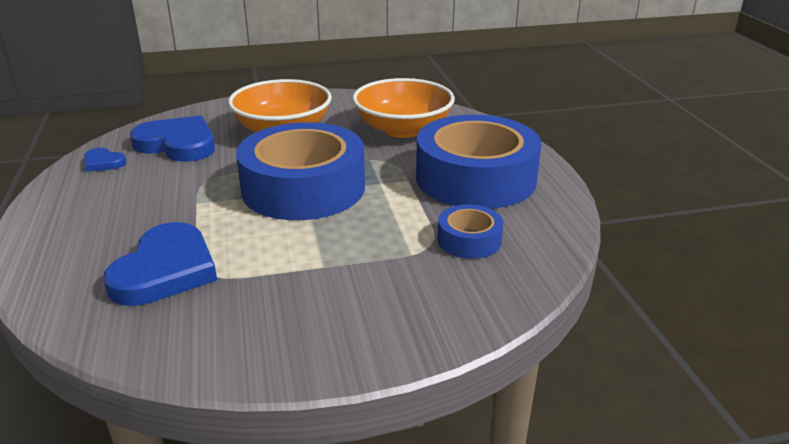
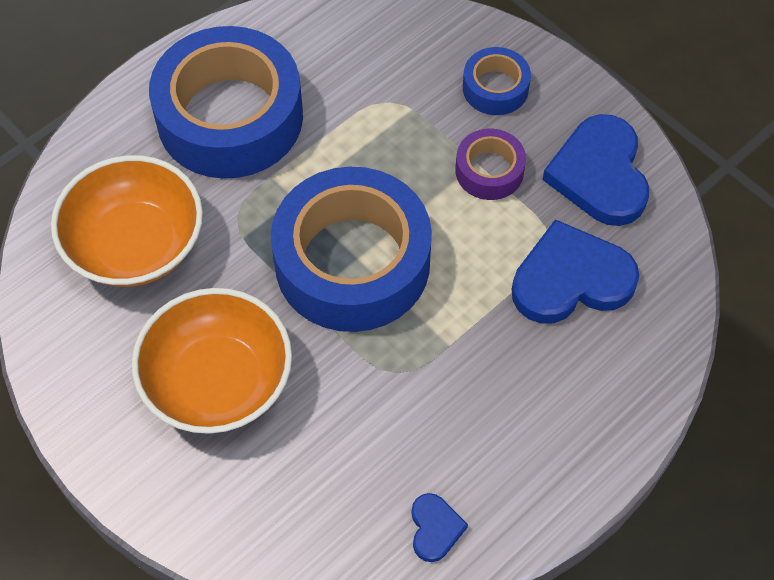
camera: 120 degrees left, 30 degrees up
(178, 144) = (333, 481): blue heart -> blue heart (599, 174)
(308, 269) = (489, 171): none -> purple tape
(469, 240) = (359, 76): blue tape -> blue tape (495, 88)

